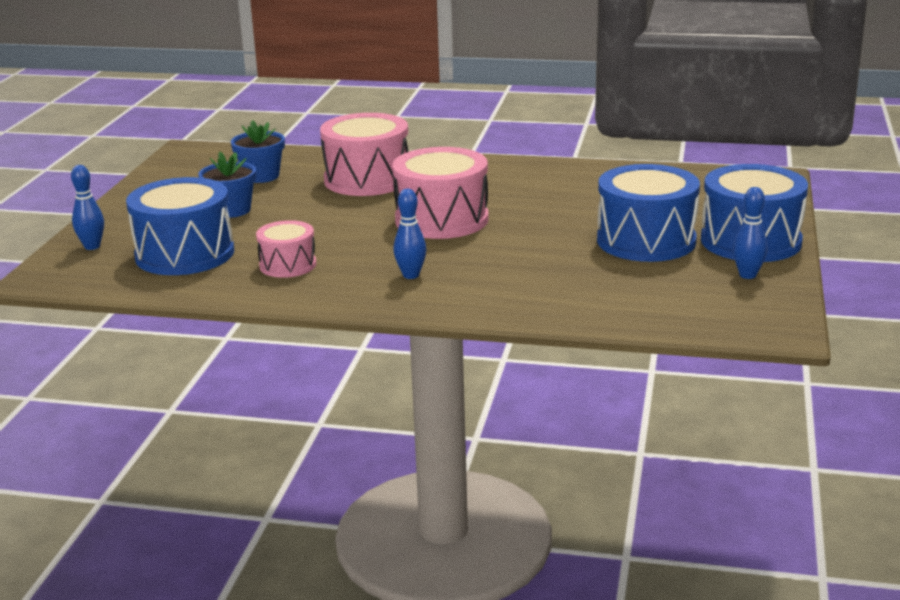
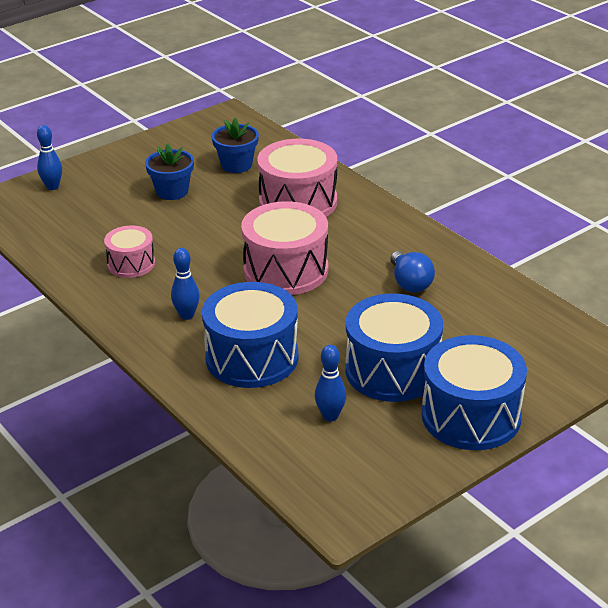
camera: 40 degrees right, 10 degrees up
(185, 254) = (90, 221): blue drum -> blue drum (252, 357)
(557, 192) = (410, 283): none -> blue light bulb
(747, 275) = (408, 449): blue bowling pin -> blue bowling pin (330, 416)

